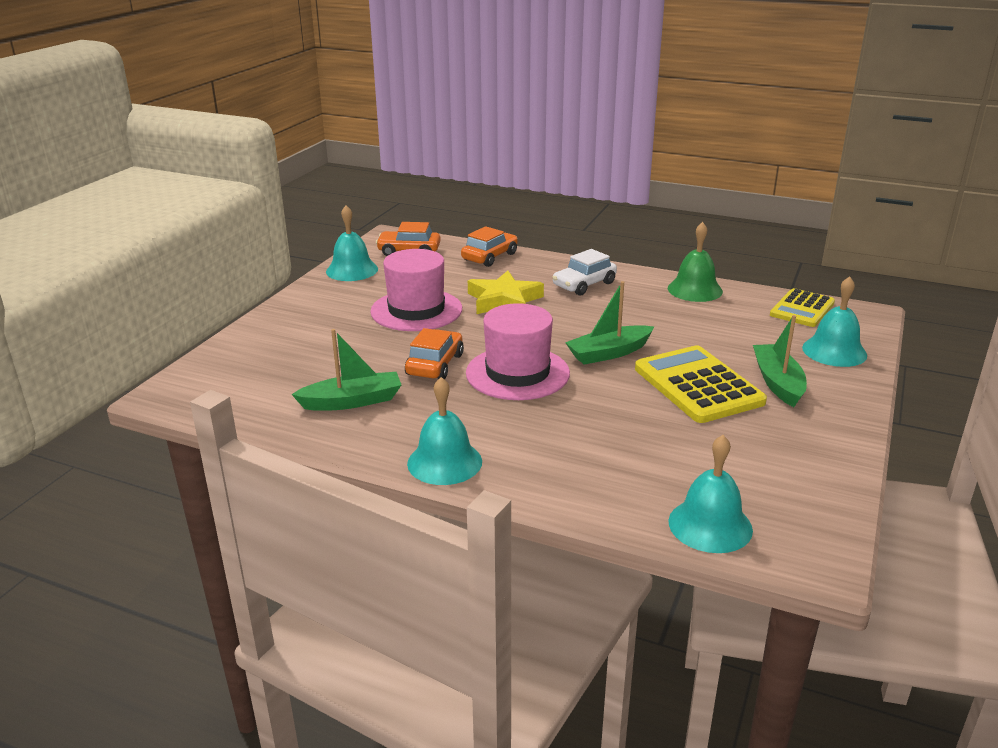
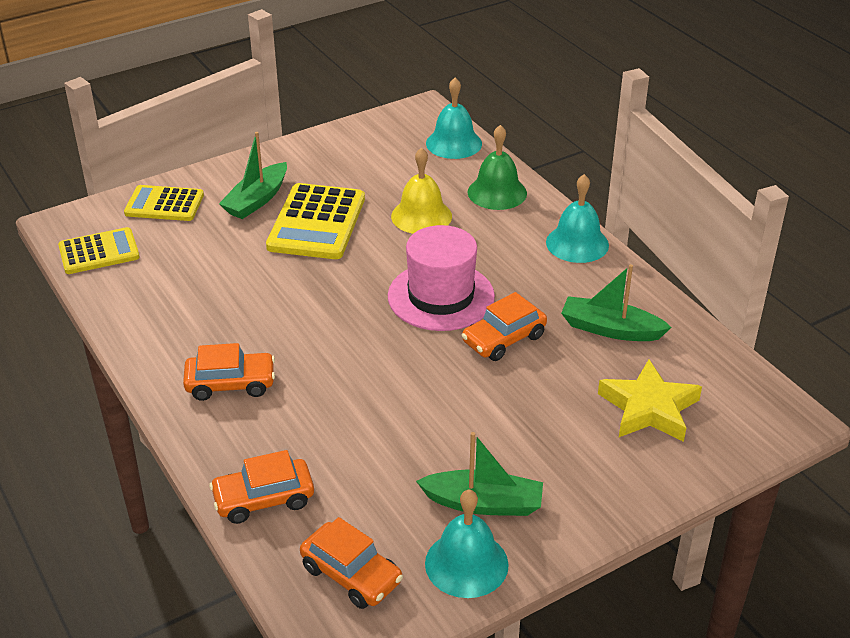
camera: 145 degrees left, 10 degrees up
(416, 310) = (454, 430): pink hat -> none
(504, 300) = (344, 400): yellow star -> yellow star (649, 408)
(584, 284) = (230, 384): white car -> orange car
(609, 353) = (337, 282): green boat -> green boat (483, 503)
(622, 427) = (421, 216): none -> yellow bell
(695, 290) = (140, 320): green bell -> green bell (497, 192)
(834, 351) = (164, 204): turquoise bell -> yellow calculator

